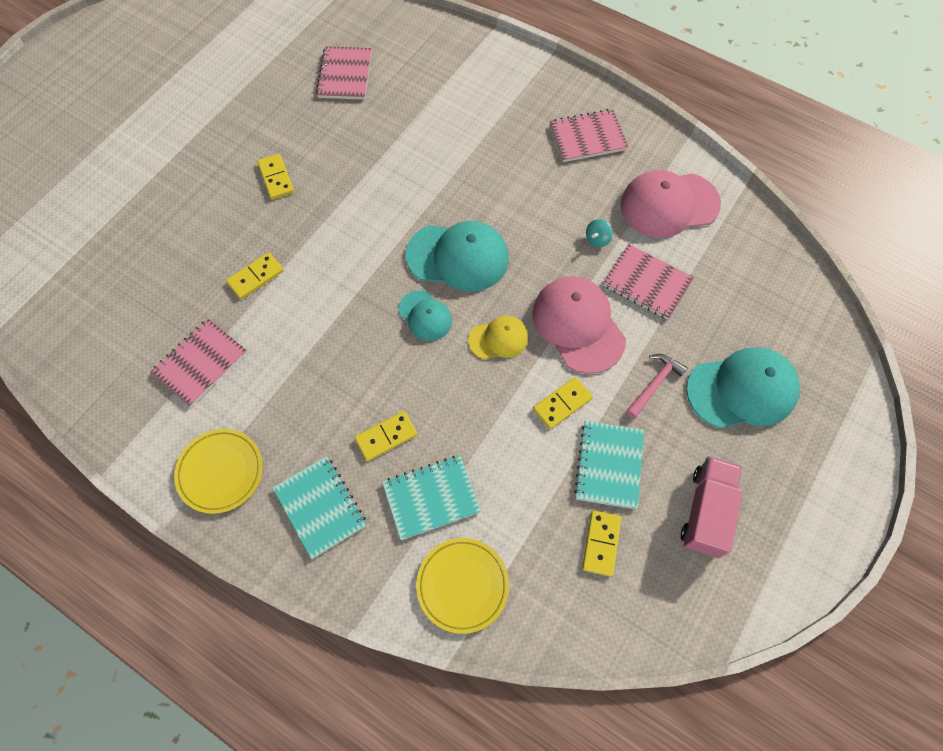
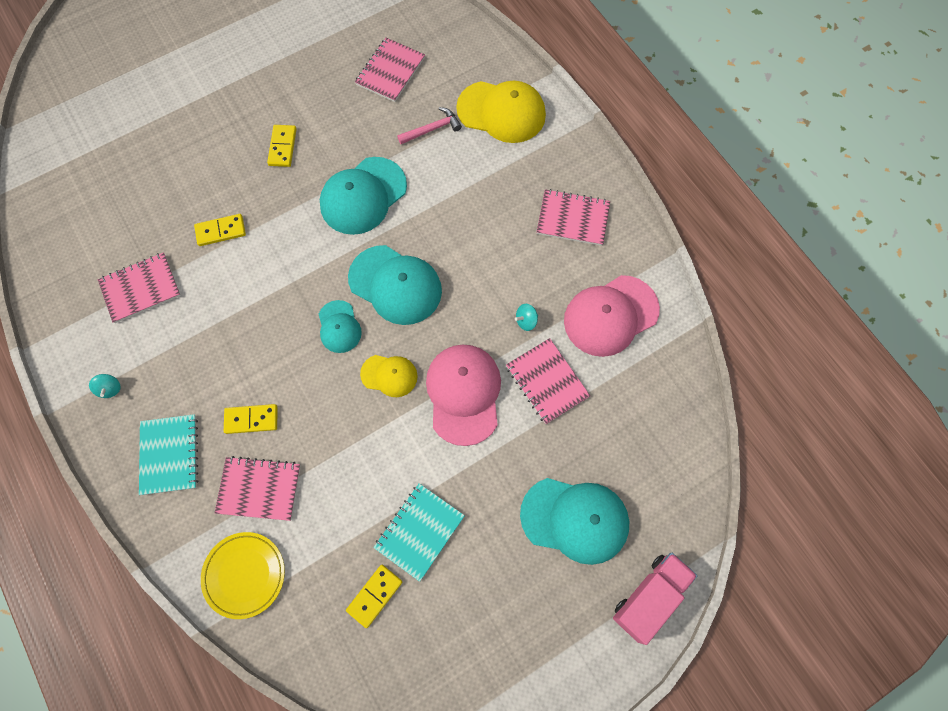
camera: 25 degrees right, 5 degrees up
(220, 472) = (110, 389): yellow plate -> turquoise spinning top
(381, 191) = (363, 196): none -> turquoise cap
(431, 498) = (259, 489): turquoise notebook -> pink notebook
(470, 72) = (501, 112): none -> yellow cap
(562, 404) = (410, 458): yellow domino -> none
(654, 384) = (500, 478): pink hammer -> pink hammer (432, 129)
(669, 205) = (610, 316): pink cap -> pink cap turned 45 degrees counterclockwise
(706, 512) = (479, 612): pink truck -> pink truck (649, 597)

